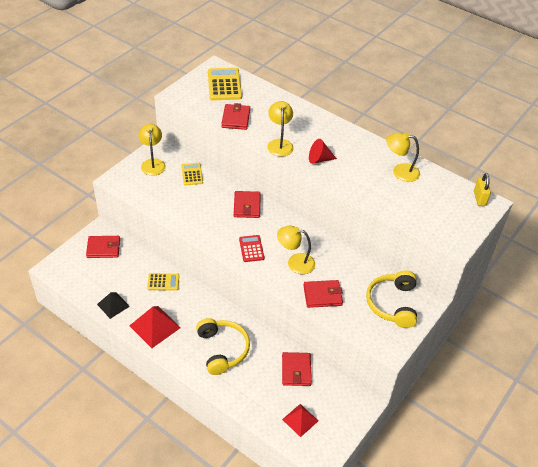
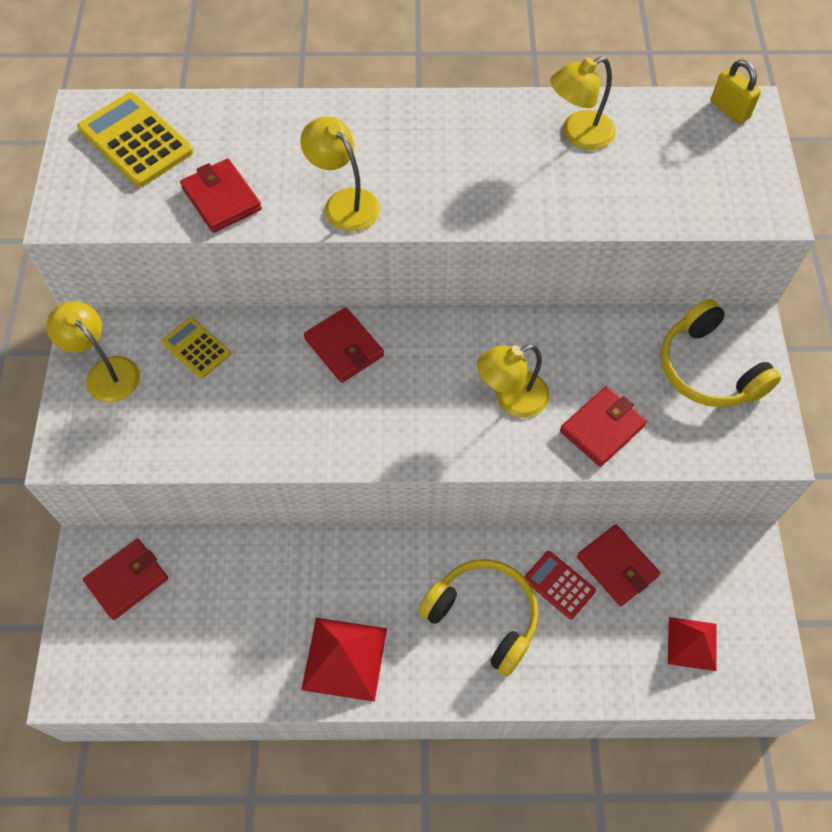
camera: 35 degrees left, 15 degrees up
(113, 305) = (241, 673): black pyramid -> none
(163, 282) = (286, 568): yellow calculator -> none
(251, 249) = (422, 422): red calculator -> red calculator (559, 585)
(319, 159) = (436, 191): red cone -> none

